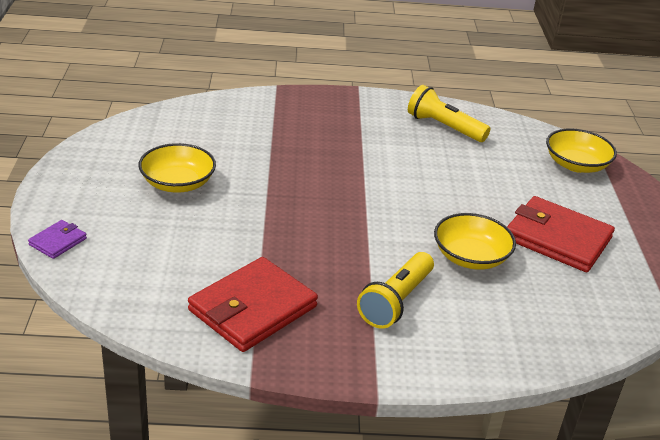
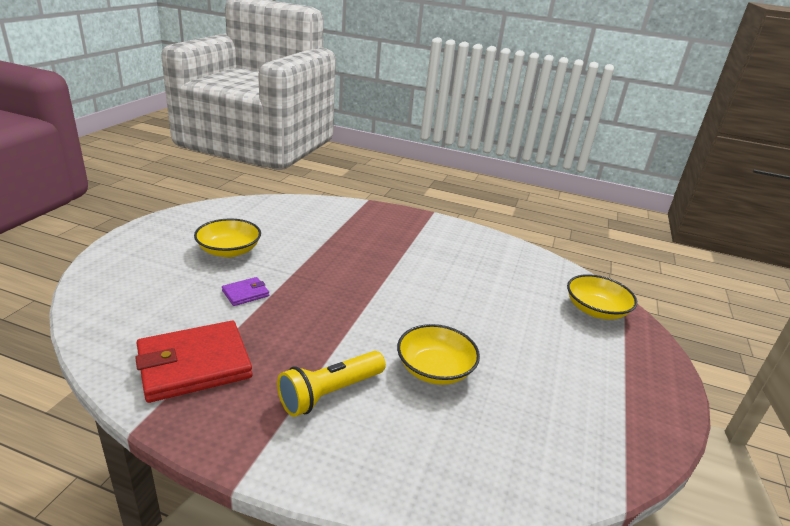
camera: 20 degrees right, 5 degrees down
(58, 241) = (97, 272): purple wallet -> purple wallet (245, 293)
(444, 127) = (486, 254): yellow flashlight -> none
(557, 238) = (536, 373): red wallet -> none

